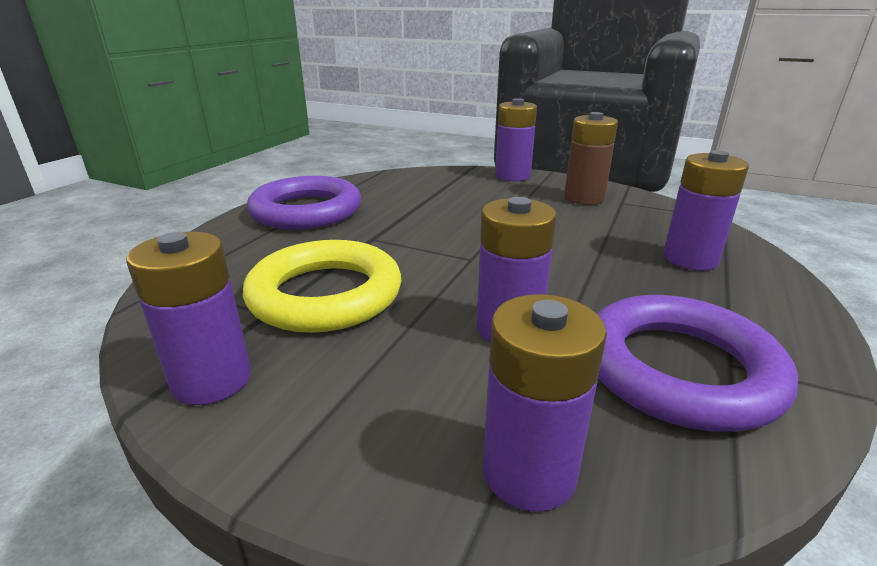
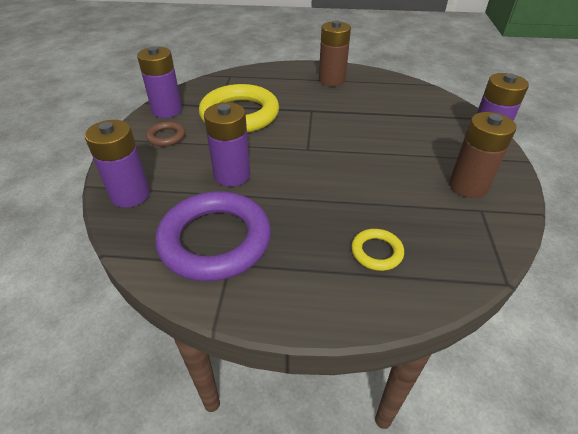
camera: 70 degrees right, 15 degrees up
(306, 211) = (332, 80): purple ring -> brown battery
(326, 392) = (166, 136): none -> brown ring
(690, 259) = (376, 252): purple battery -> yellow ring

